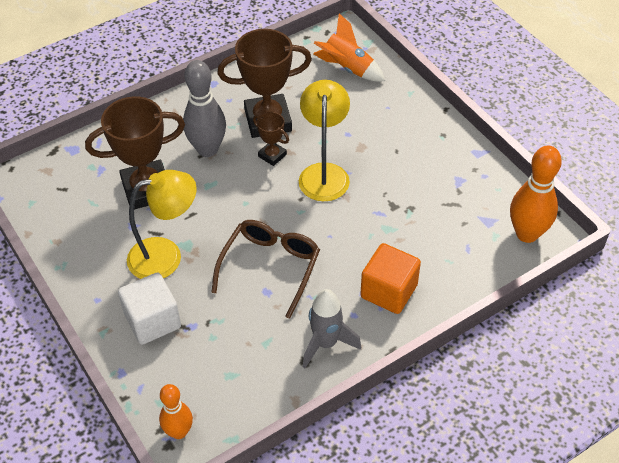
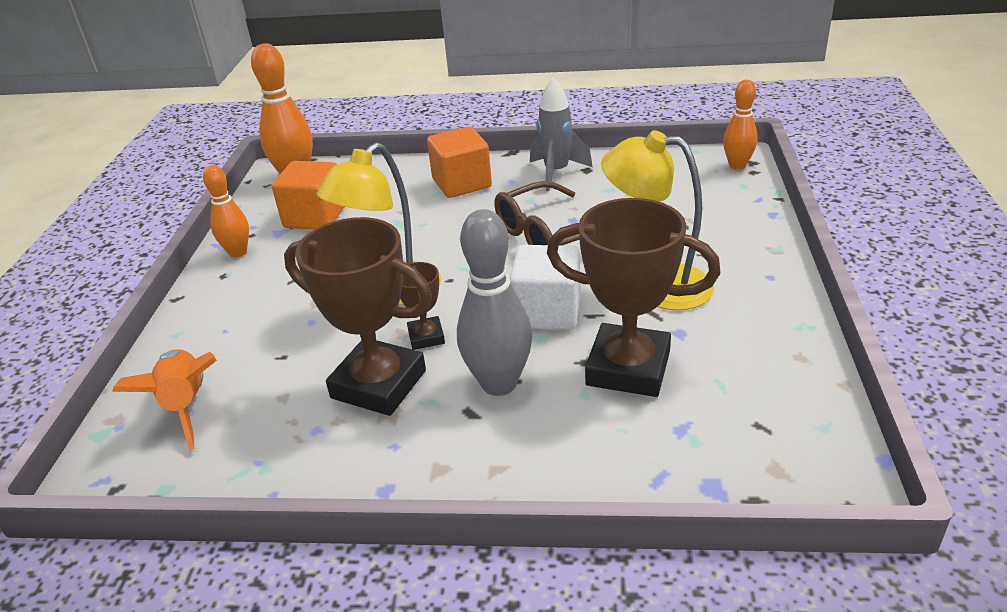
camera: 140 degrees left, 15 degrees down
(153, 321) = (713, 238): white cube -> white cube (547, 312)
(453, 204) = (315, 217): none -> orange cube
(460, 152) = (238, 252): none -> orange bowling pin

